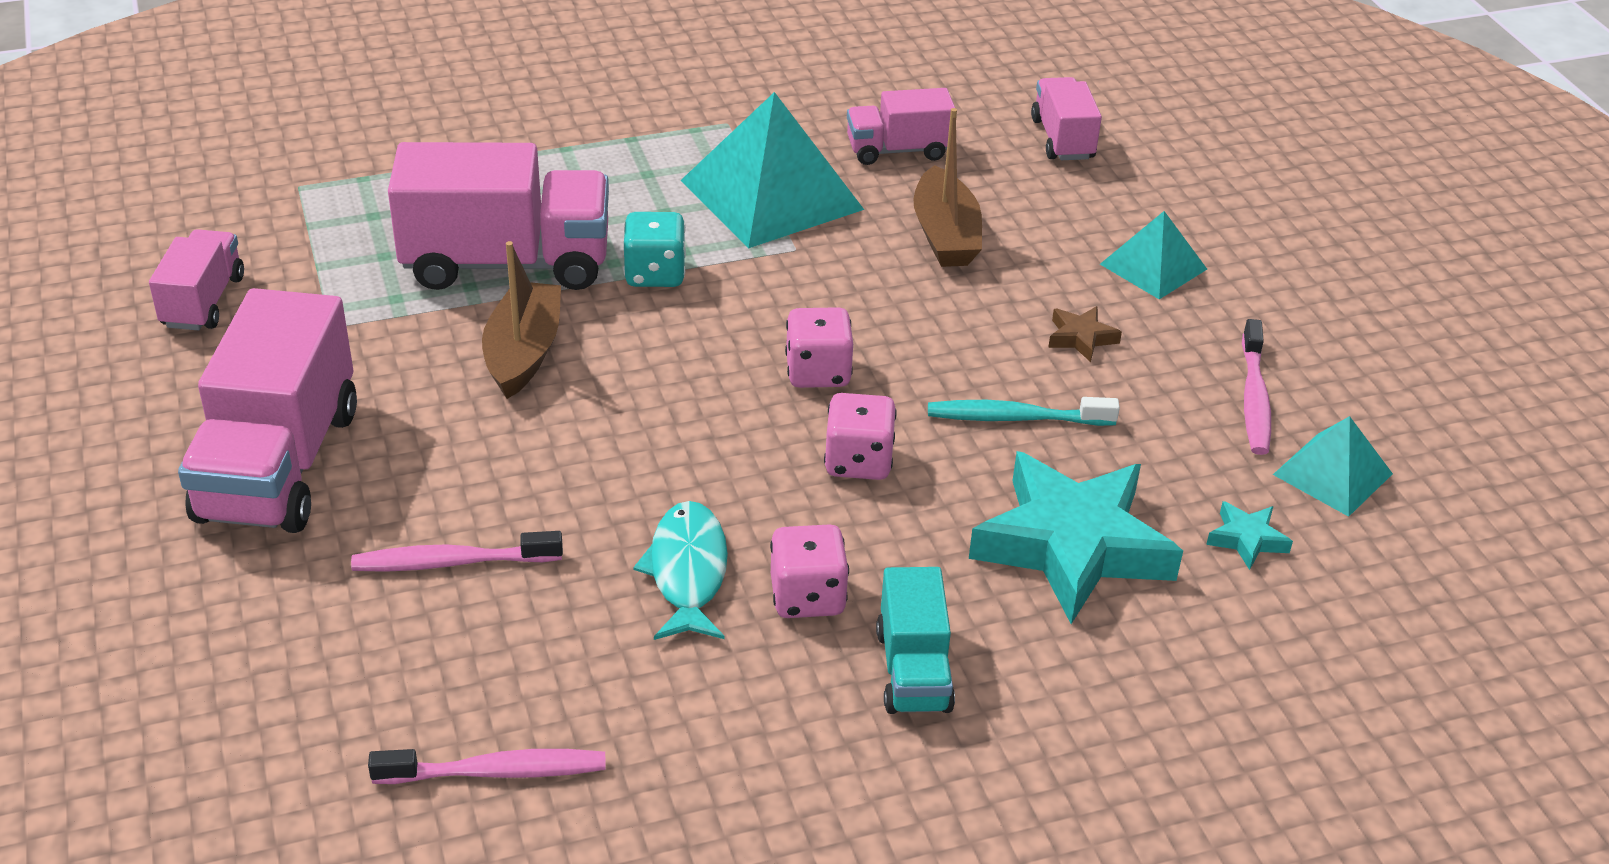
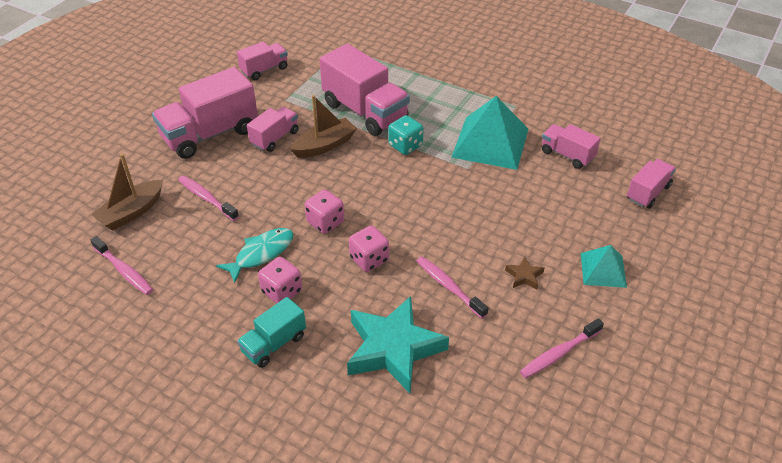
camera: 50 degrees right, 5 degrees up
(416, 395) = (275, 138): none -> pink truck
(818, 372) = (405, 218): pink dice -> pink dice (325, 222)
(945, 235) = (533, 199): brown boat -> brown boat (131, 212)
(1015, 418) = (448, 286): turquoise toothbrush -> pink toothbrush
(1247, 539) = (463, 403): turquoise star -> none
(1333, 474) = (543, 409): turquoise pyramid -> none

